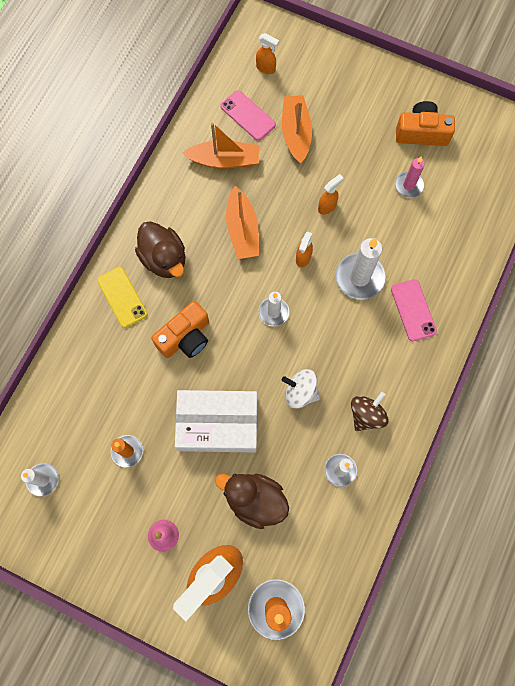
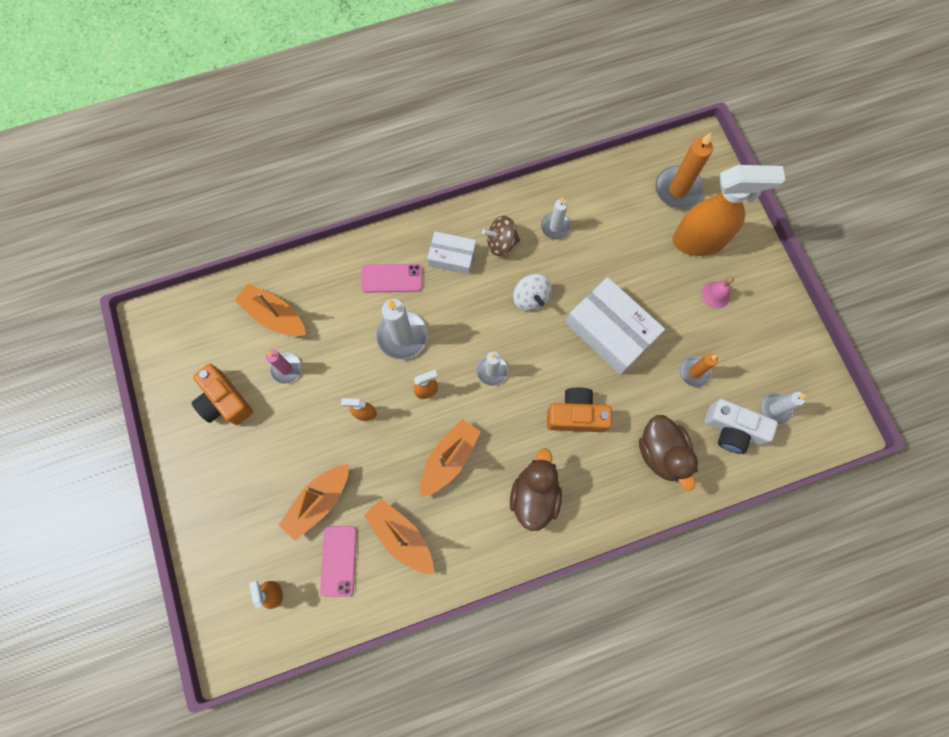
camera: 135 degrees left, 0 degrees up
(63, 432) = (732, 429): none -> white camera
(122, 297) = (597, 495): yellow phone -> none
(255, 500) = (631, 260): brown duck -> brown duck (661, 453)
(390, 368) = (452, 256): none -> white box
(413, 310) = (392, 278): pink phone -> pink phone turned 60 degrees clockwise
(458, 209) = (274, 316): none -> orange boat

